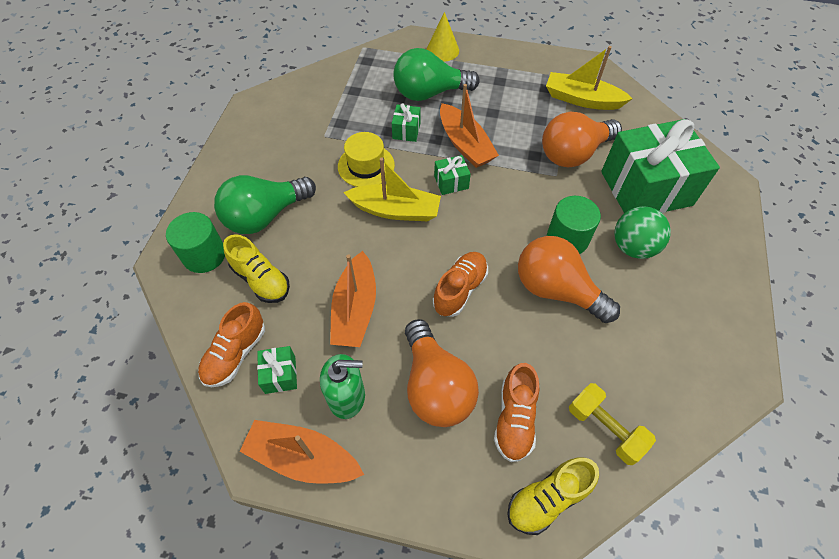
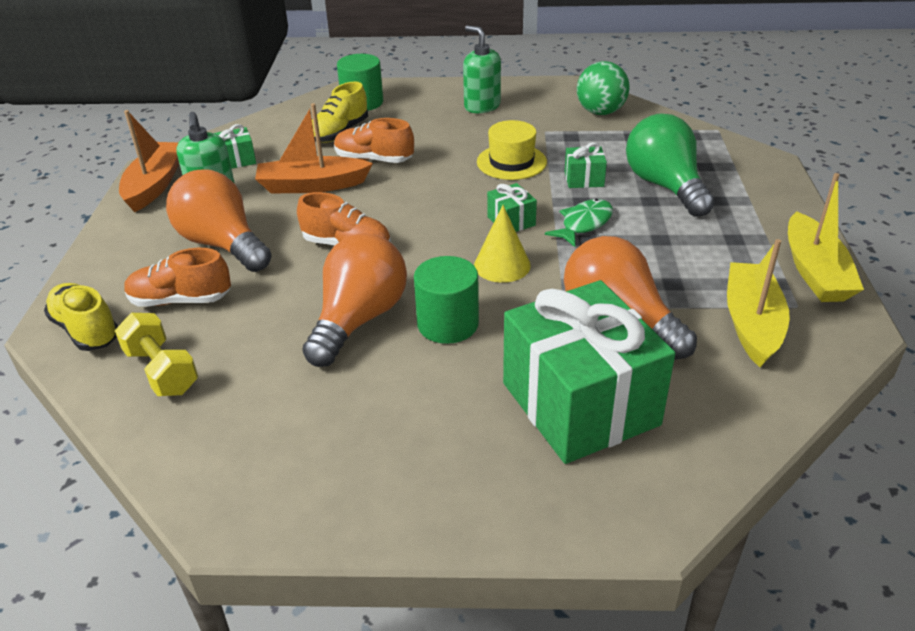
camera: 80 degrees right, 20 degrees down
(235, 354) = (258, 136): orange shoe -> orange shoe (374, 159)
(260, 167) = (482, 106): none -> green soap dispenser
(265, 216) = (418, 120): green light bulb -> none
(395, 210) = (451, 190): yellow boat -> yellow boat (815, 271)
(435, 386) = (223, 244): orange light bulb -> orange light bulb turned 75 degrees clockwise
(442, 50) = (762, 185): yellow cone -> yellow cone (502, 265)
(465, 144) = (584, 224): orange boat -> green fish
(605, 428) = (162, 371): yellow dumbbell -> yellow dumbbell turned 75 degrees counterclockwise
(633, 247) = (451, 390): green ball -> green ball (600, 112)

